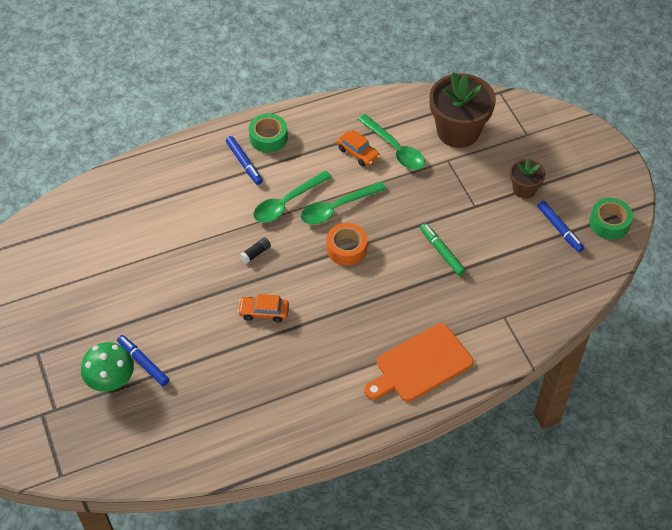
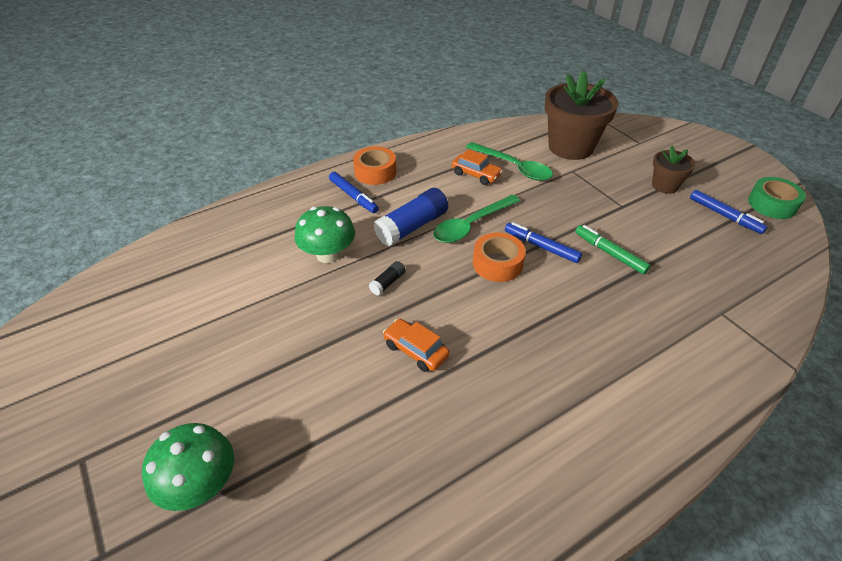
camera: 10 degrees left, 10 degrees down
(143, 363) = (251, 449): blue marker -> blue marker (541, 247)
(213, 220) = (328, 254): none -> green mushroom
(264, 312) = (415, 350): orange car -> orange car turned 45 degrees clockwise
(268, 138) = (375, 172): green tape -> orange tape
(287, 202) = (412, 227): green spoon -> blue glue stick
(420, 365) = (651, 388): orange cutting board -> none

